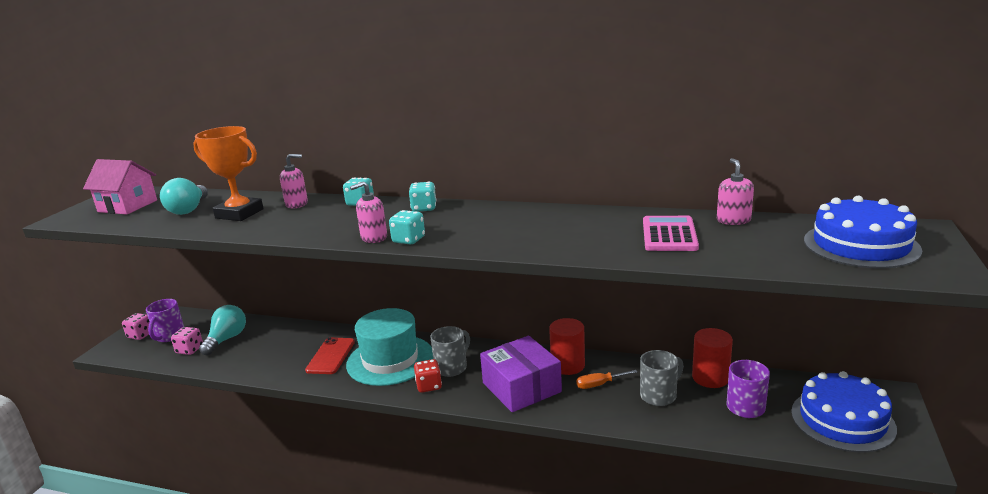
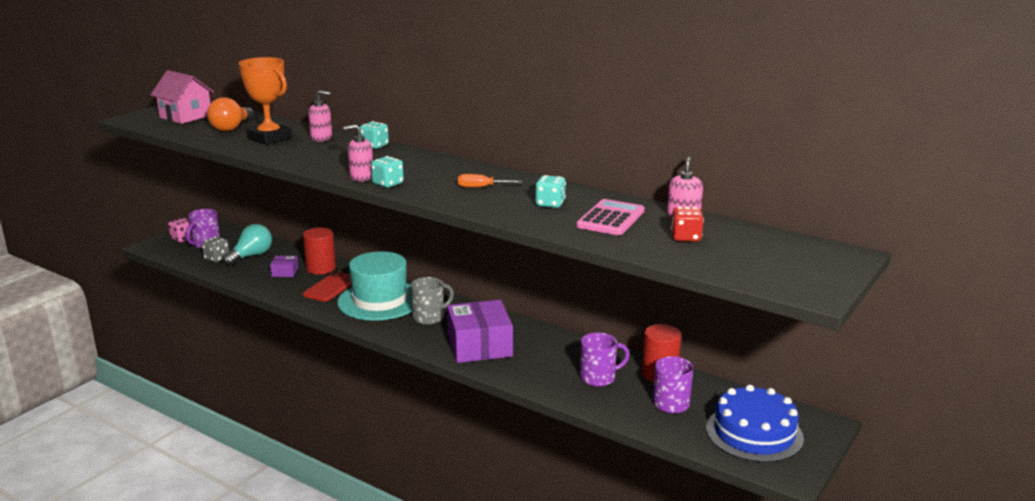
camera: 15 degrees right, 0 degrees up
(189, 209) = (231, 128): turquoise light bulb -> orange light bulb
(190, 350) = (217, 258): pink dice -> grey dice
(272, 350) = (285, 272): none -> purple box
(424, 208) = (424, 160): turquoise dice -> turquoise dice (550, 204)
(429, 386) = (400, 328): red dice -> red dice (685, 237)
(568, 365) = (534, 337): red cylinder -> red cylinder (321, 268)
(599, 384) = (551, 358): orange screwdriver -> orange screwdriver (481, 187)
(659, 395) = (599, 378): grey mug -> purple mug
(861, 245) = (770, 257): blue cake -> none

